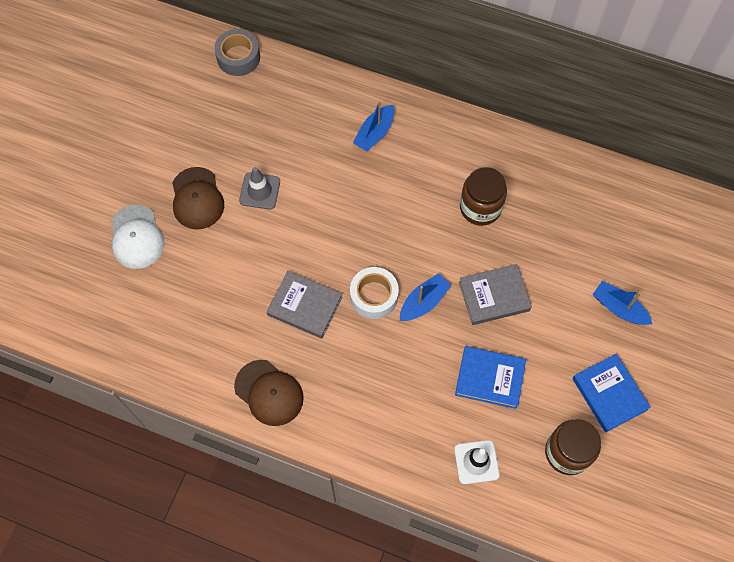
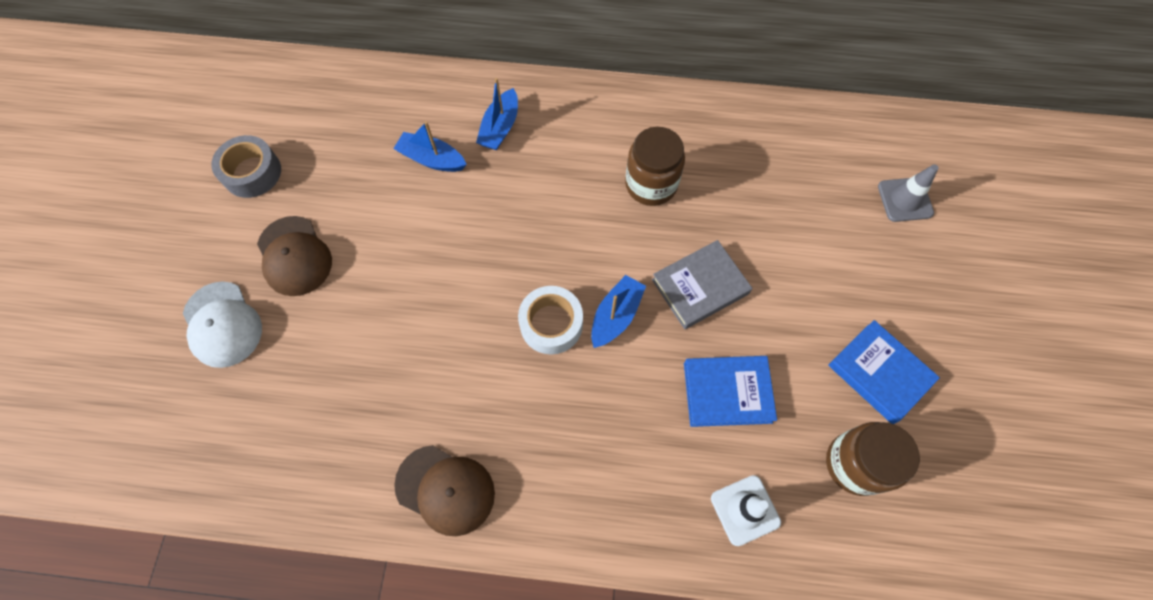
camera: 15 degrees left, 0 degrees up
(238, 57) = (313, 77): grey tape -> grey tape (252, 173)
(259, 191) = (373, 228): grey traffic cone -> grey traffic cone (905, 200)
(304, 306) = (465, 360): grey book -> none
(619, 308) = (853, 263): blue boat -> blue boat (432, 159)

